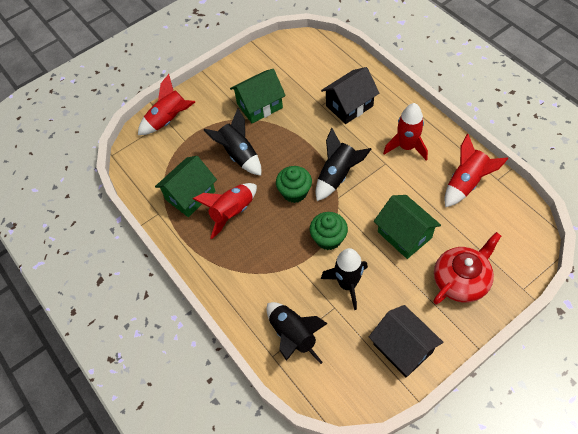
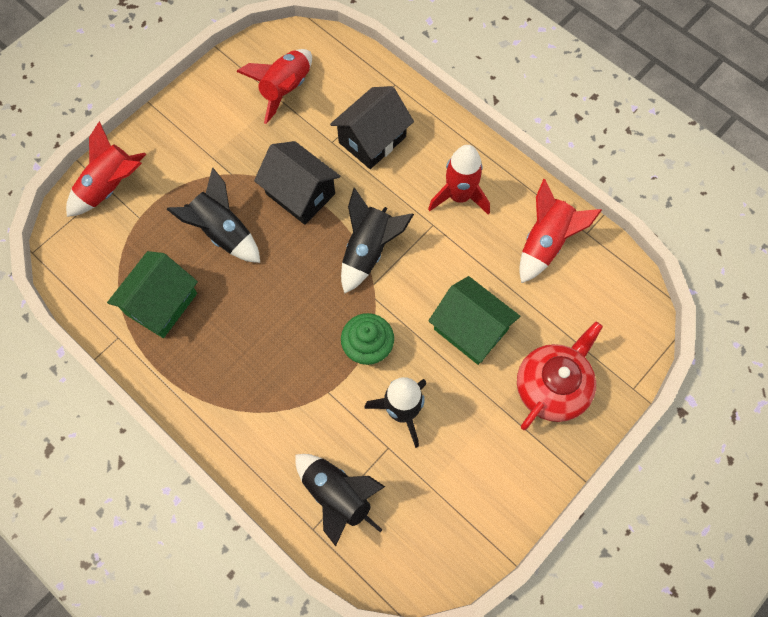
camera: 15 degrees left, 10 degrees up
(232, 212) = (226, 323): red rocket -> red rocket (285, 89)
(259, 106) = (242, 151): green house -> none
(294, 192) = (311, 282): green cupcake -> none
(402, 348) = (486, 493): black house -> black house (300, 194)

